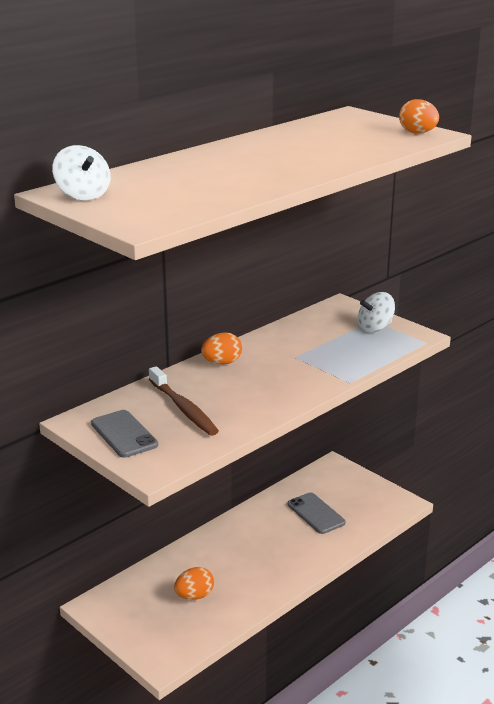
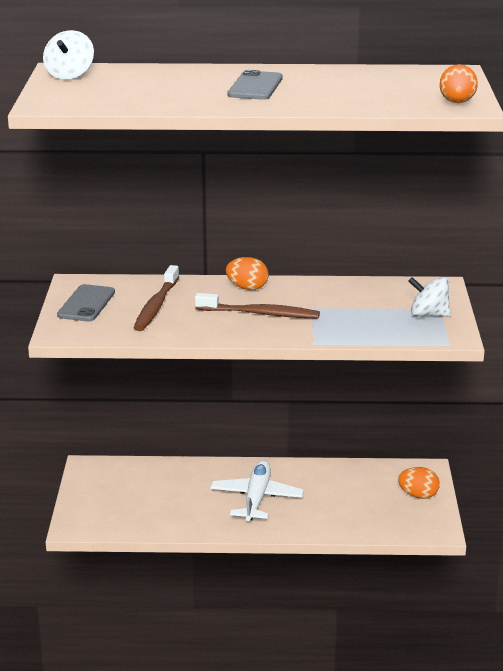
camera: 45 degrees right, 0 degrees up
(194, 596) = (160, 499): orange egg -> orange egg (418, 495)
(261, 551) = (256, 498): none -> white plane
(271, 378) = (260, 314): none -> brown toothbrush
(316, 513) = (346, 496): grey phone -> grey phone (255, 86)

